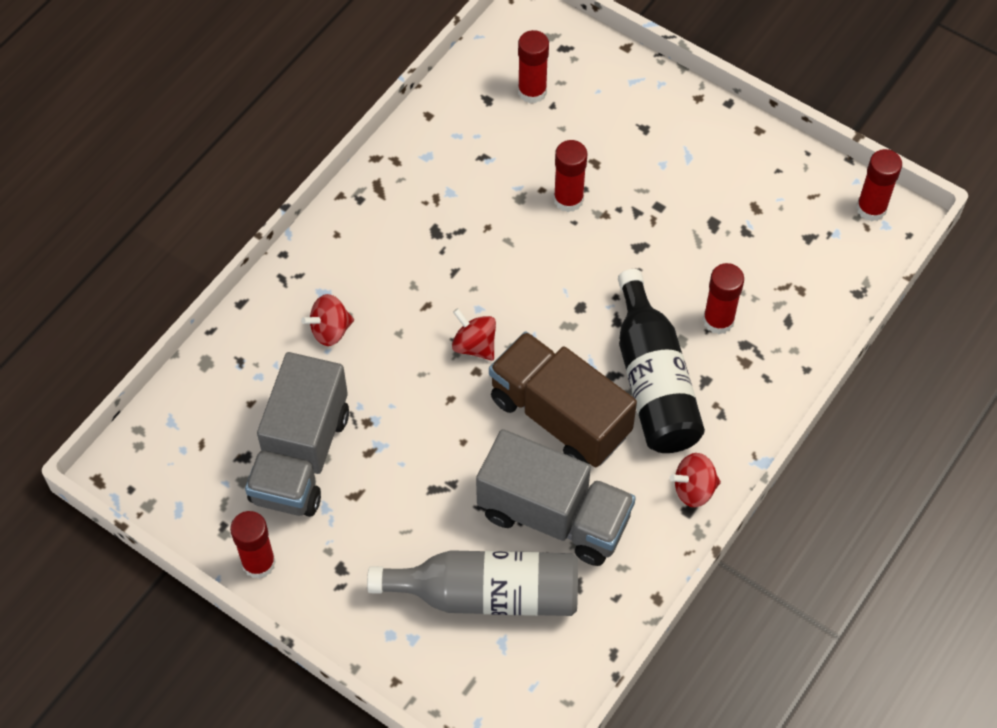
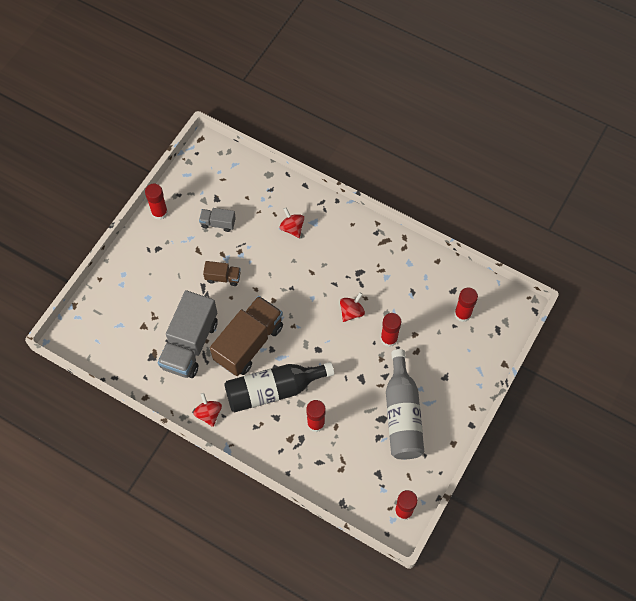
camera: 85 degrees right, 5 degrees up
(300, 456) = (218, 223): grey truck -> grey truck, size x0.47
(419, 453) = (223, 277): none -> brown truck
(474, 345) = (289, 298): red spinning top -> red spinning top (351, 312)
(487, 594) = (146, 316): grey bottle -> grey bottle (402, 414)

